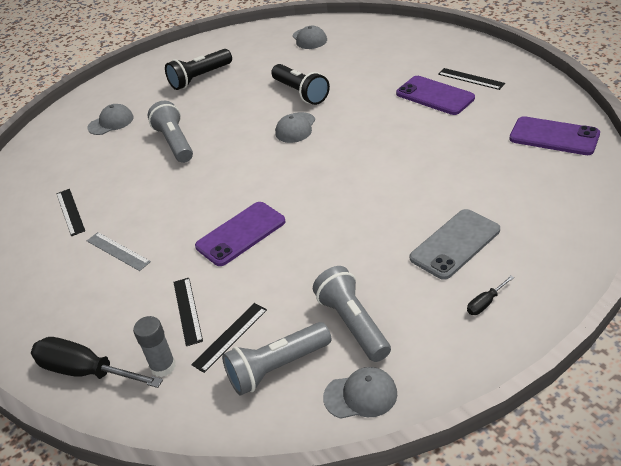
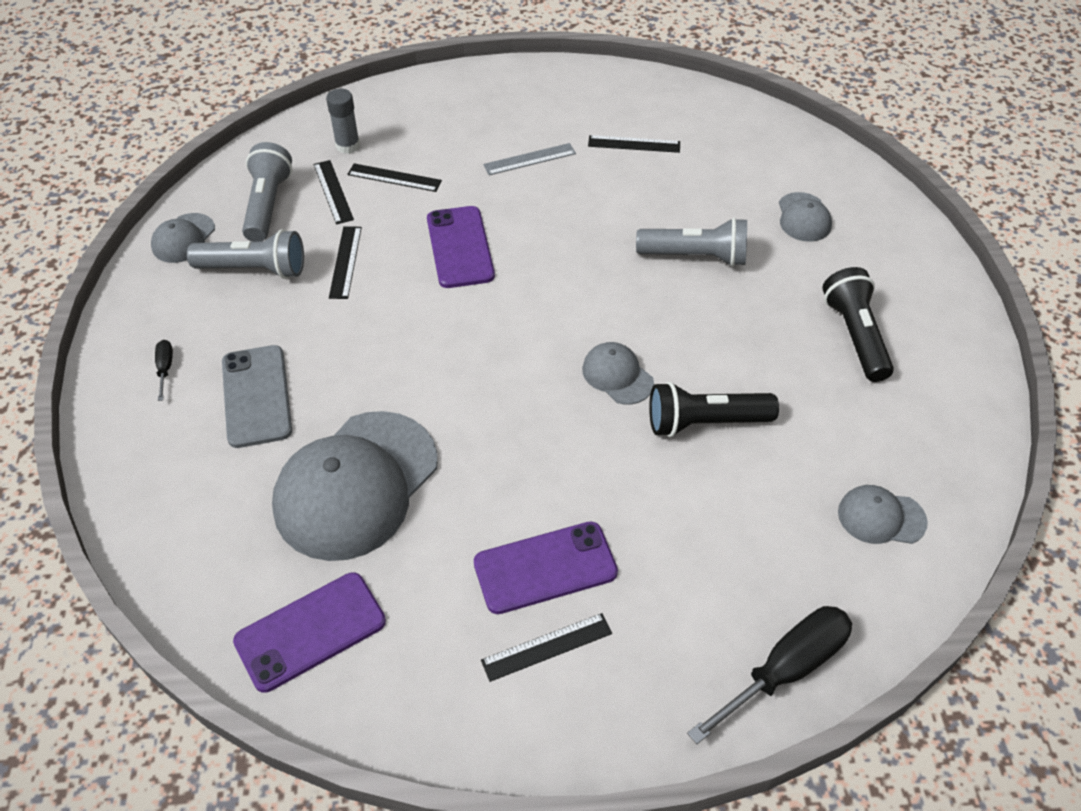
camera: 115 degrees right, 10 degrees up
(85, 371) = (393, 106): black screwdriver -> black screwdriver (785, 669)
(302, 279) = (345, 262): none -> black ruler
(463, 170) = (356, 485): none -> grey cap

